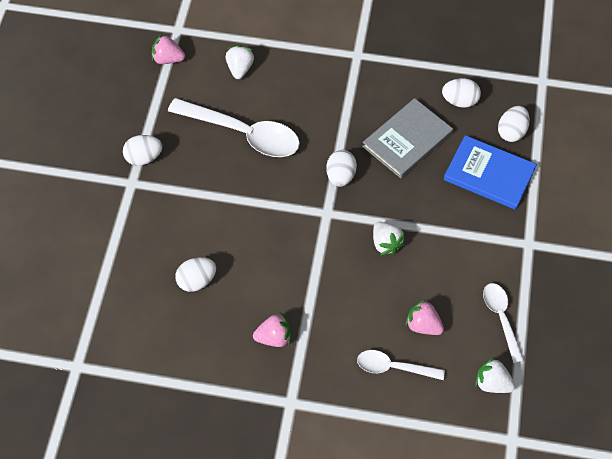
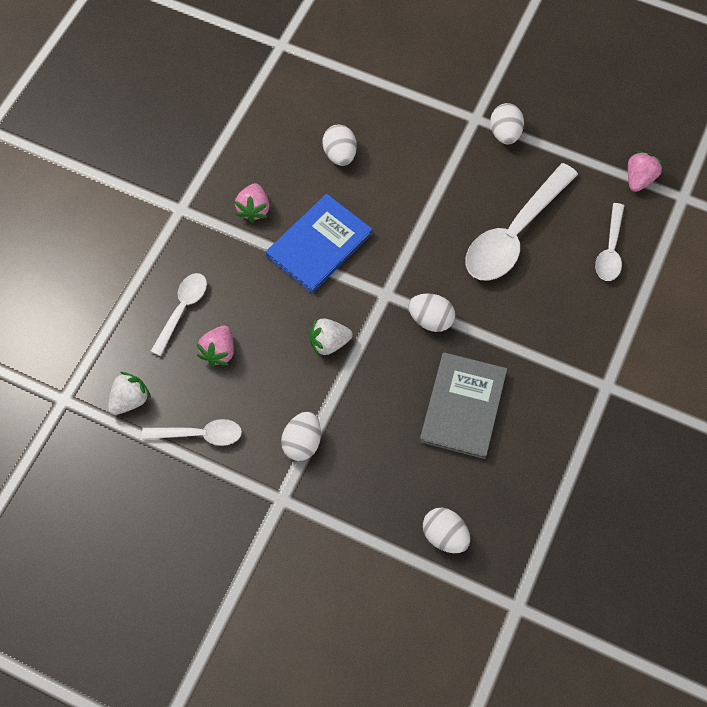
camera: 105 degrees right, 5 degrees up
(240, 68) = (610, 250): white strawberry -> white spoon
(407, 140) = (463, 406): grey book -> grey book turned 45 degrees clockwise
(423, 325) = (219, 352): pink strawberry -> pink strawberry turned 150 degrees clockwise
(459, 101) = (507, 487): white egg -> white egg (302, 442)
(489, 174) = (389, 486): blue book -> blue book (319, 245)

